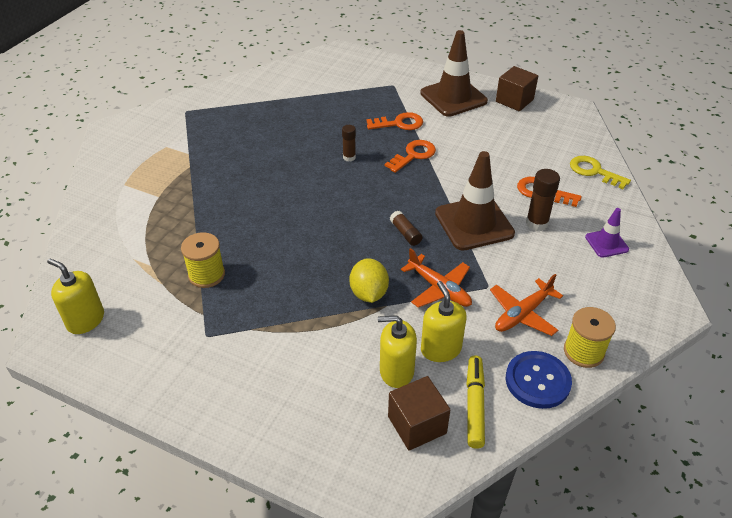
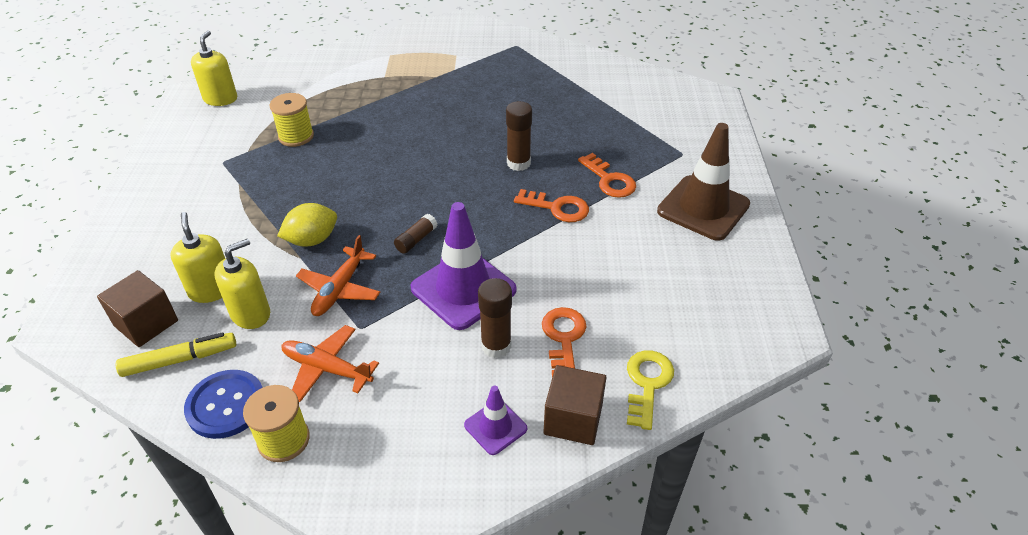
camera: 65 degrees right, 0 degrees up
(349, 157) = (518, 163): brown glue stick -> brown glue stick, size x1.56
(474, 223) = (463, 289): brown traffic cone -> purple traffic cone
(514, 100) = (748, 264): brown cube -> brown cube (573, 419)

